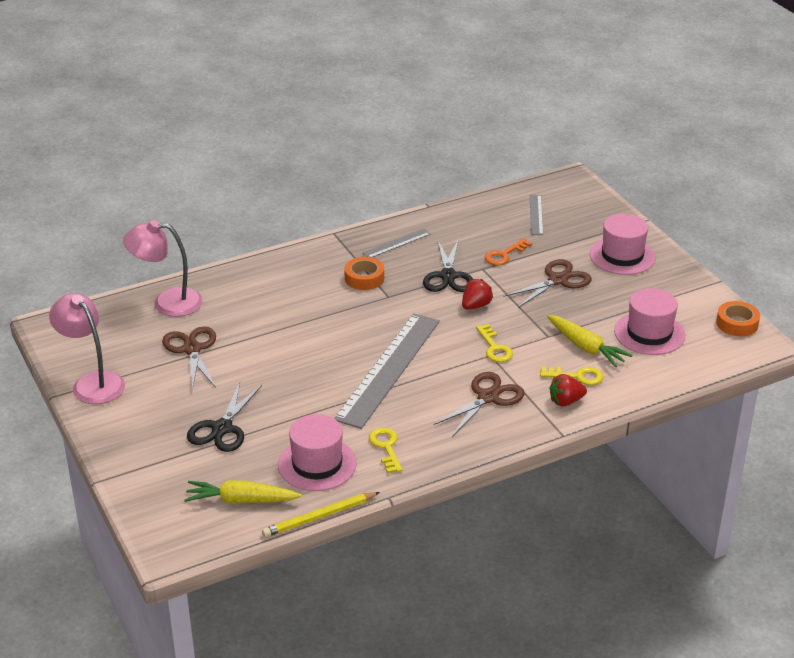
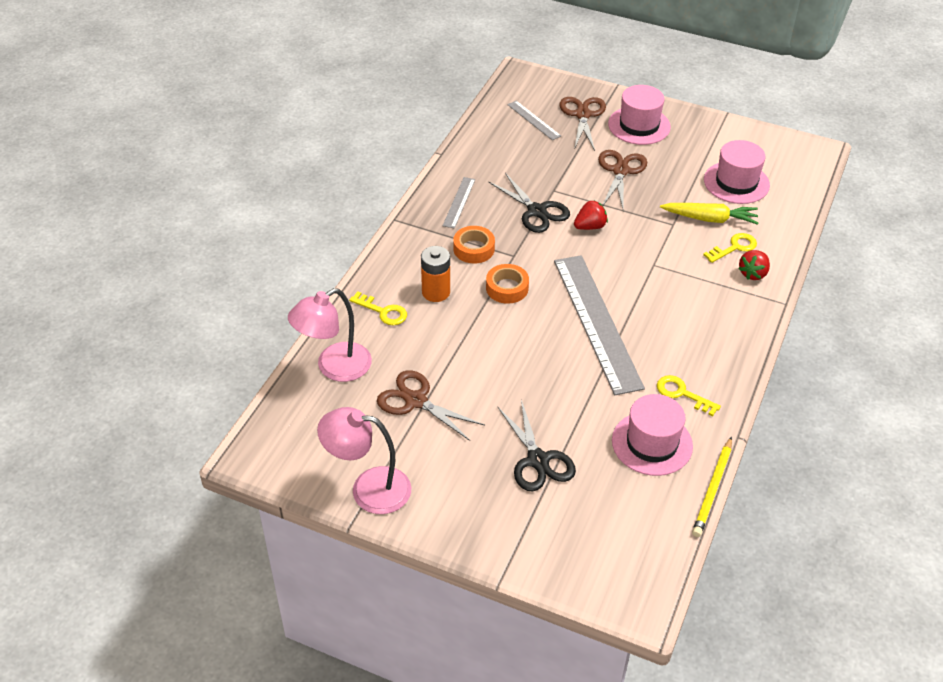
camera: 40 degrees left, 10 degrees up
(241, 500) = (637, 516): yellow carrot -> none
(298, 292) = (436, 292): none -> orange battery
(476, 306) = (590, 226): red strawberry -> red strawberry turned 60 degrees clockwise
(488, 397) = (698, 303): brown scissors -> brown scissors (582, 115)
(494, 348) = (649, 256): yellow key -> yellow key (383, 311)
(504, 255) = (554, 169): orange key -> none
(737, 323) = (780, 142): orange tape -> orange tape (507, 288)

